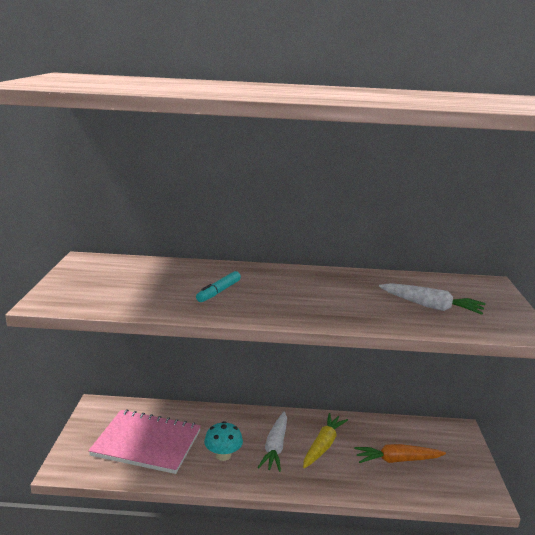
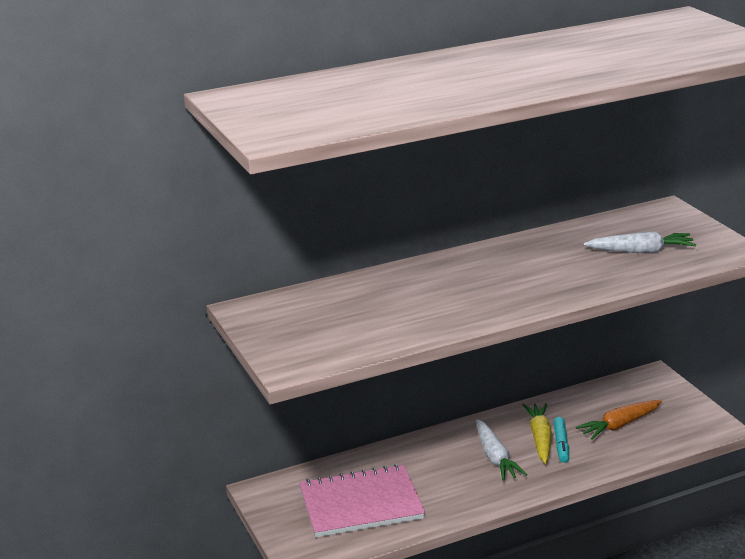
camera: 25 degrees left, 5 degrees up
(219, 292) = (437, 299): turquoise marker -> turquoise marker (561, 444)
(223, 455) = (451, 484): turquoise mushroom -> none

